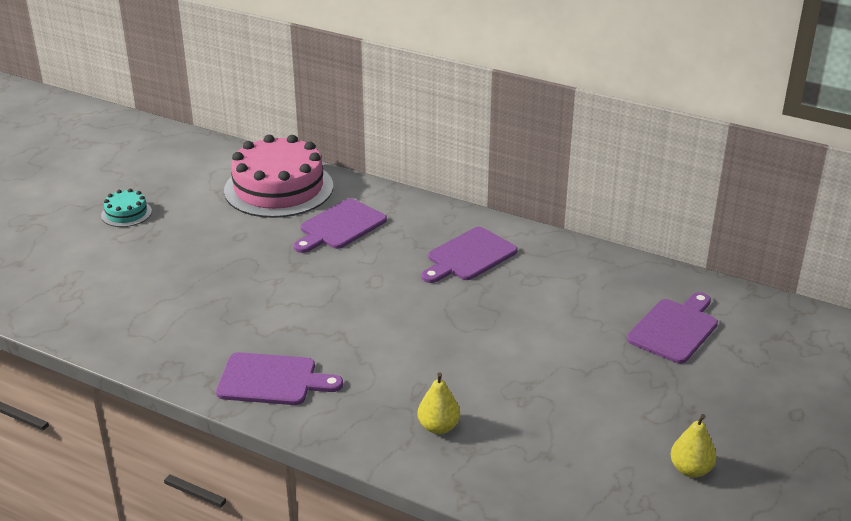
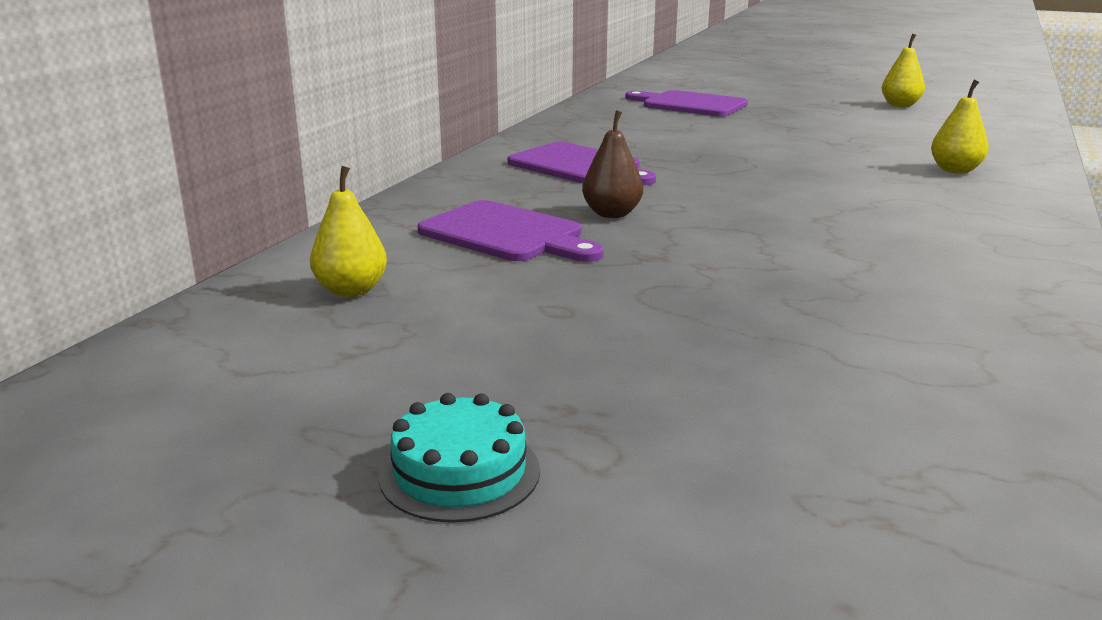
camera: 95 degrees left, 10 degrees down
(272, 380) = (976, 249): purple cutting board -> none
(278, 188) = (351, 290): pink cake -> yellow pear
(365, 260) = (612, 214): none -> brown pear

